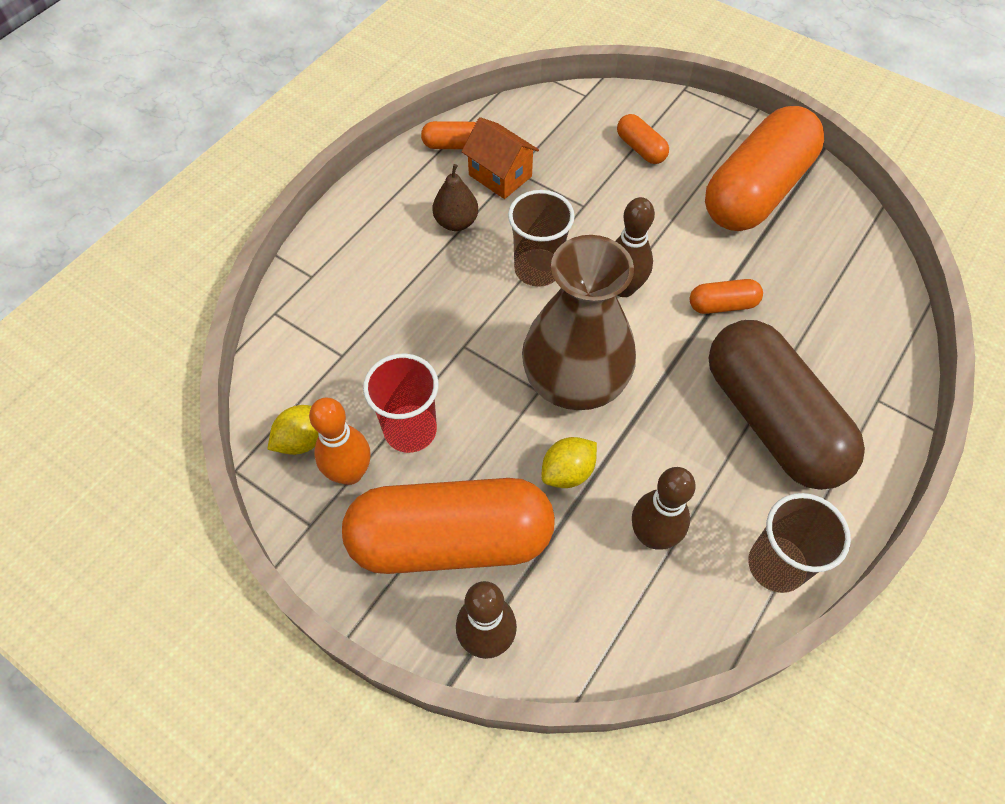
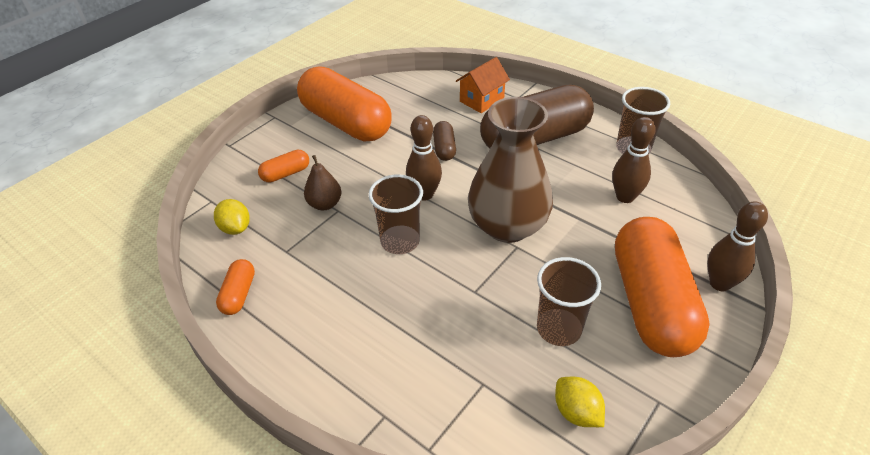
camera: 85 degrees left, 15 degrees down
(350, 473) = (605, 372): orange bowling pin -> none
(410, 430) = (559, 329): red cup -> brown cup
(456, 222) = (337, 294): brown pear -> brown pear (325, 204)
(500, 175) = (289, 261): orange house -> orange house (481, 100)
(567, 472) = (584, 234): yellow lemon -> yellow lemon (235, 228)
(722, 305) = (444, 148): orange capsule -> brown capsule

